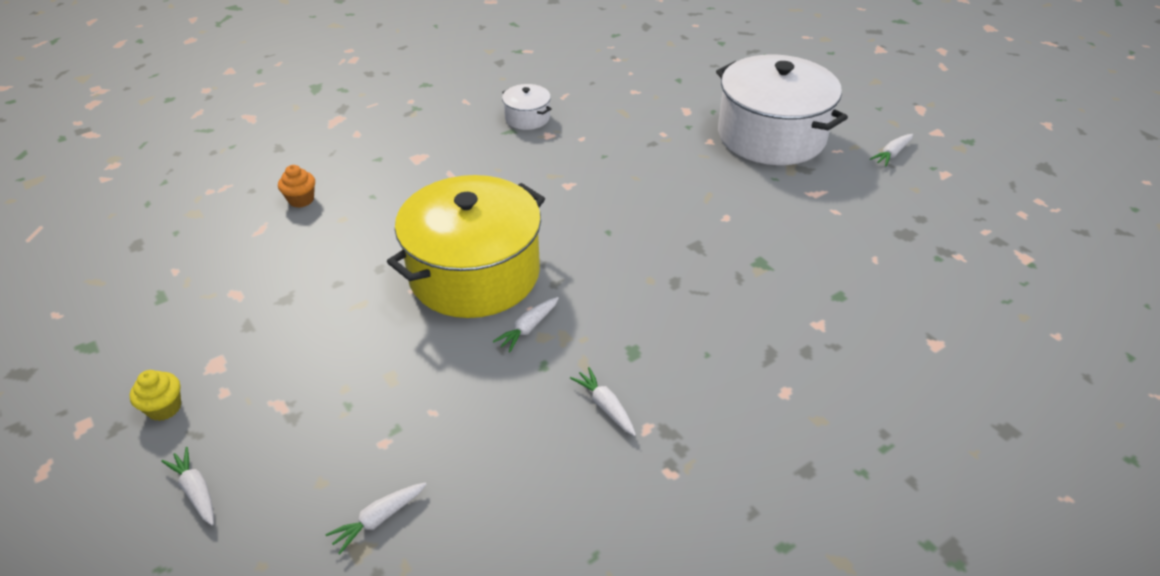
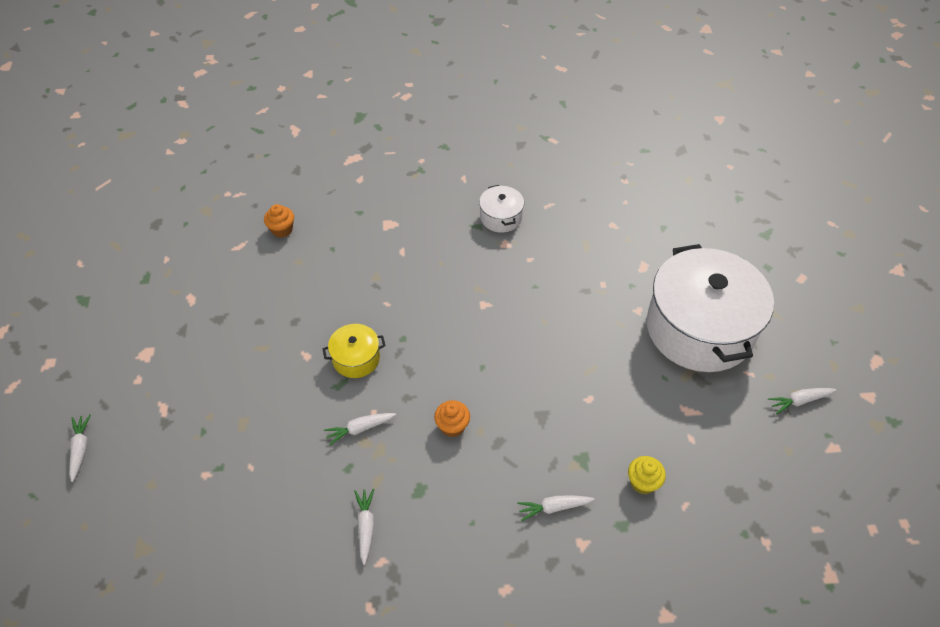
camera: 30 degrees right, 10 degrees up
(164, 408) = (98, 374): yellow cupcake -> yellow cupcake (643, 482)
(378, 519) = (166, 532): white carrot -> white carrot (553, 507)
(474, 273) = (356, 358): yellow pot -> yellow pot, size x0.43
(620, 287) = (452, 426): none -> orange cupcake

